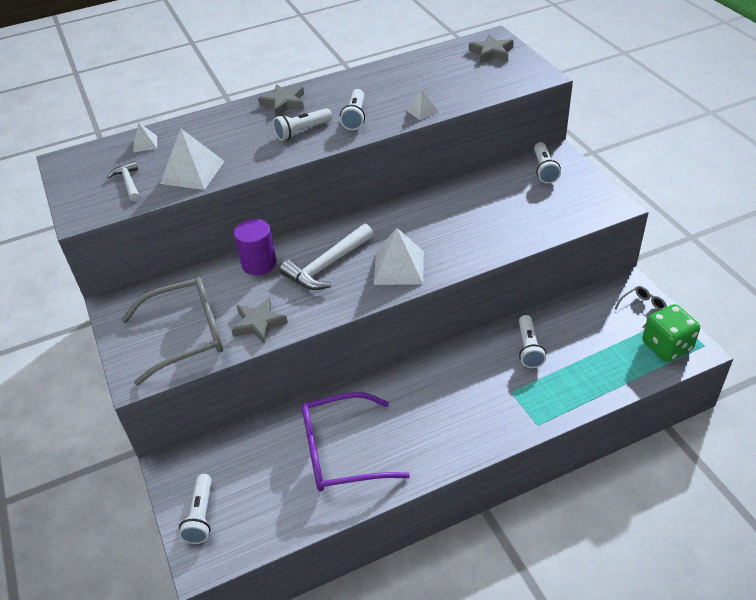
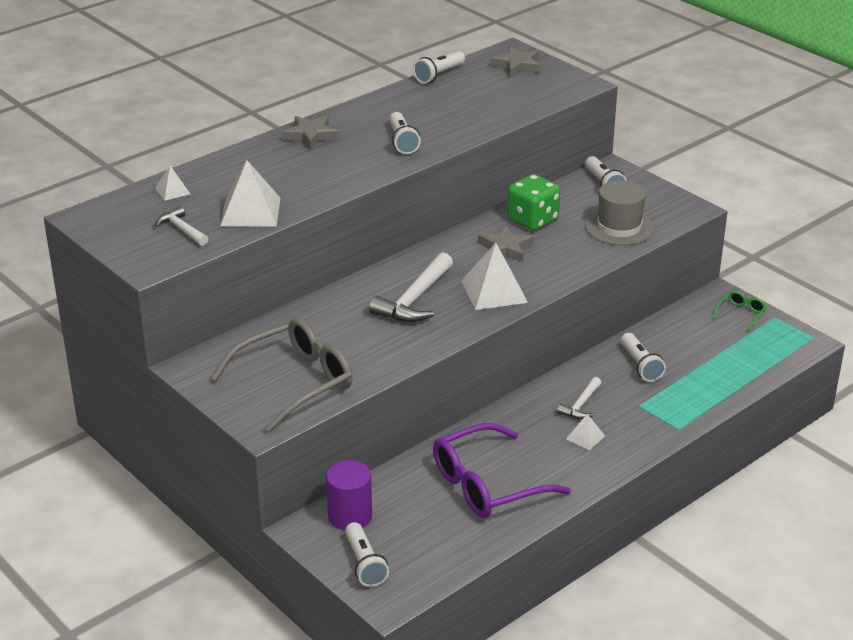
camera: 20 degrees left, 10 degrees down
(259, 263) = (336, 308): purple cylinder -> purple cylinder (350, 516)
(259, 323) = (370, 360): grey star -> grey star (505, 248)
(302, 131) = (350, 161): white flashlight -> white flashlight (439, 75)
(422, 111) = (473, 129): white pyramid -> white pyramid (585, 437)
(459, 381) = (581, 405): none -> white hammer
(539, 216) = (619, 227): none -> grey hat
(642, 308) = (741, 314): grey glasses -> green glasses
(666, 346) = (777, 343): green dice -> green dice (532, 220)

